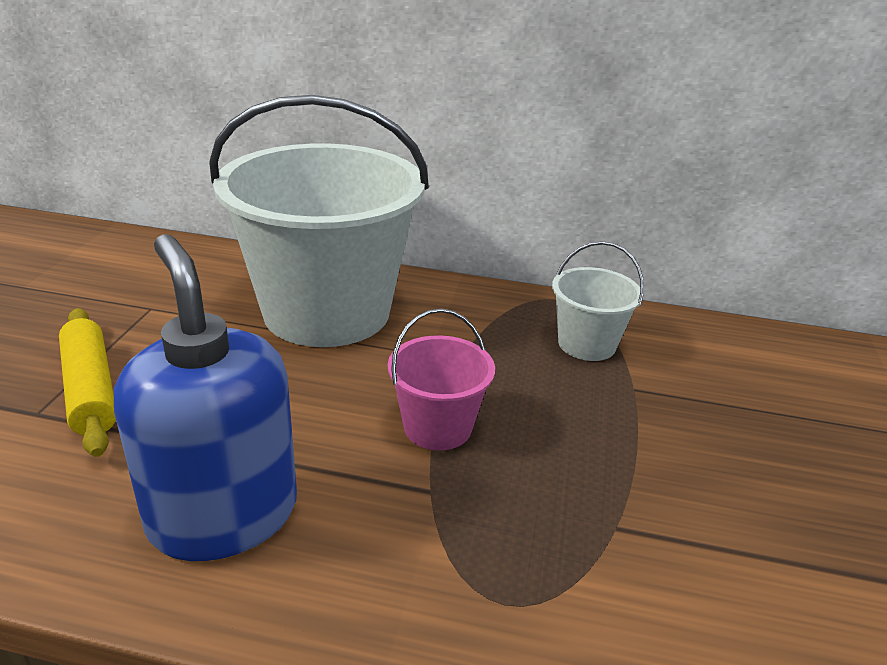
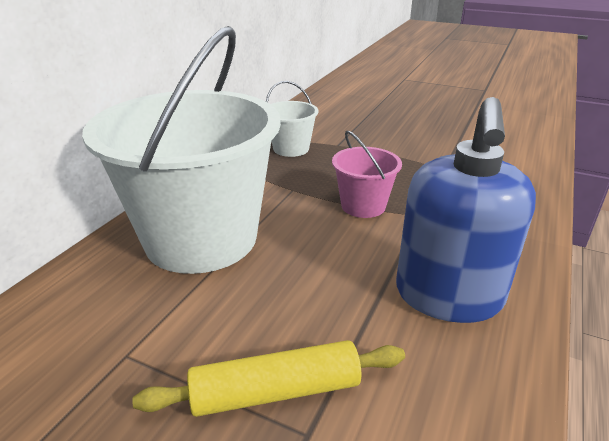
camera: 75 degrees left, 0 degrees up
(223, 515) = (448, 296): blue soap dispenser -> blue soap dispenser turned 60 degrees counterclockwise

